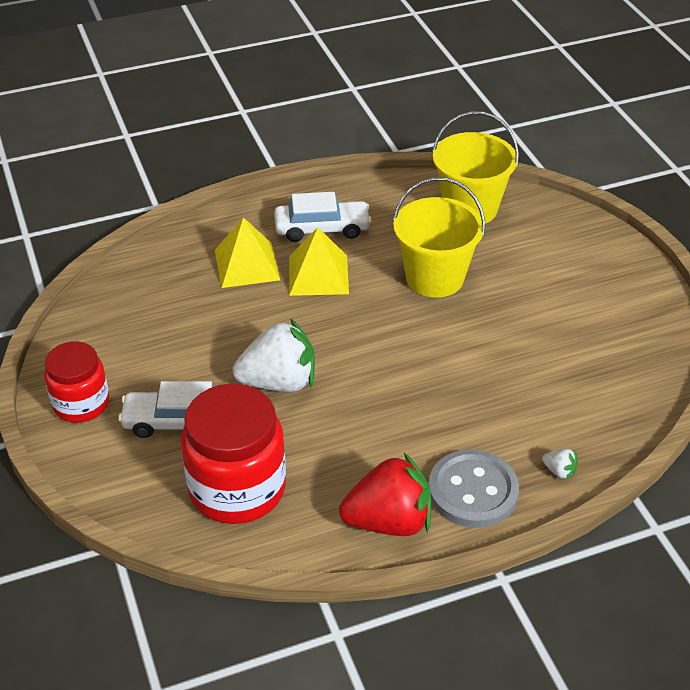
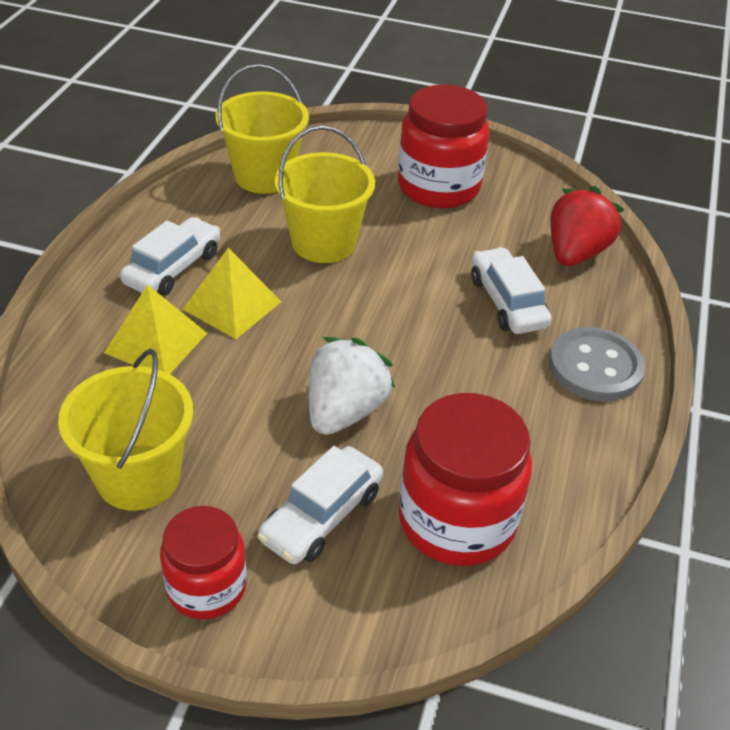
camera: 55 degrees left, 0 degrees up
(133, 326) = (138, 477): none -> yellow bucket
(389, 521) = (587, 437): red strawberry -> red strawberry (575, 253)
(489, 405) = (507, 302): none -> white car
(559, 471) = (614, 308): white strawberry -> none
(581, 298) = (438, 187): none -> red jar

